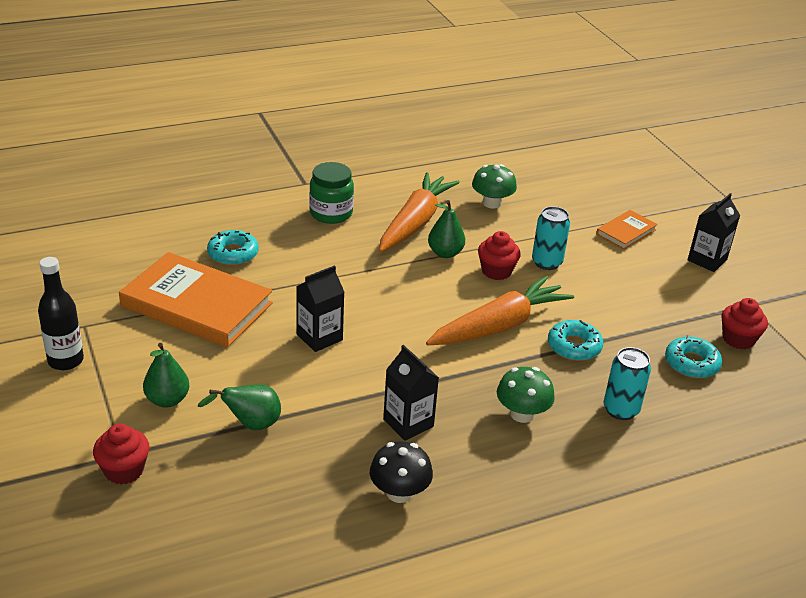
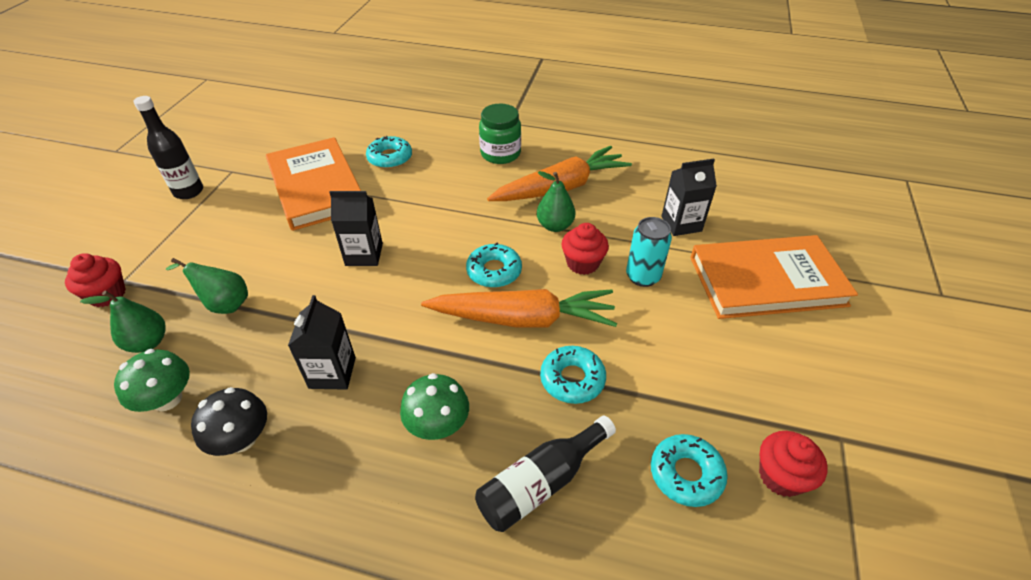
camera: 40 degrees right, 10 degrees up
(167, 400) = (203, 253): green pear -> green pear (148, 342)
(439, 304) = (494, 271): none -> turquoise donut
(492, 203) = (652, 197): green mushroom -> green mushroom (167, 399)
(620, 410) = (541, 482): turquoise can -> black bottle
(626, 232) = (766, 281): orange book -> orange book, size x2.06
(707, 260) = (838, 355): black carton -> black carton (681, 224)

